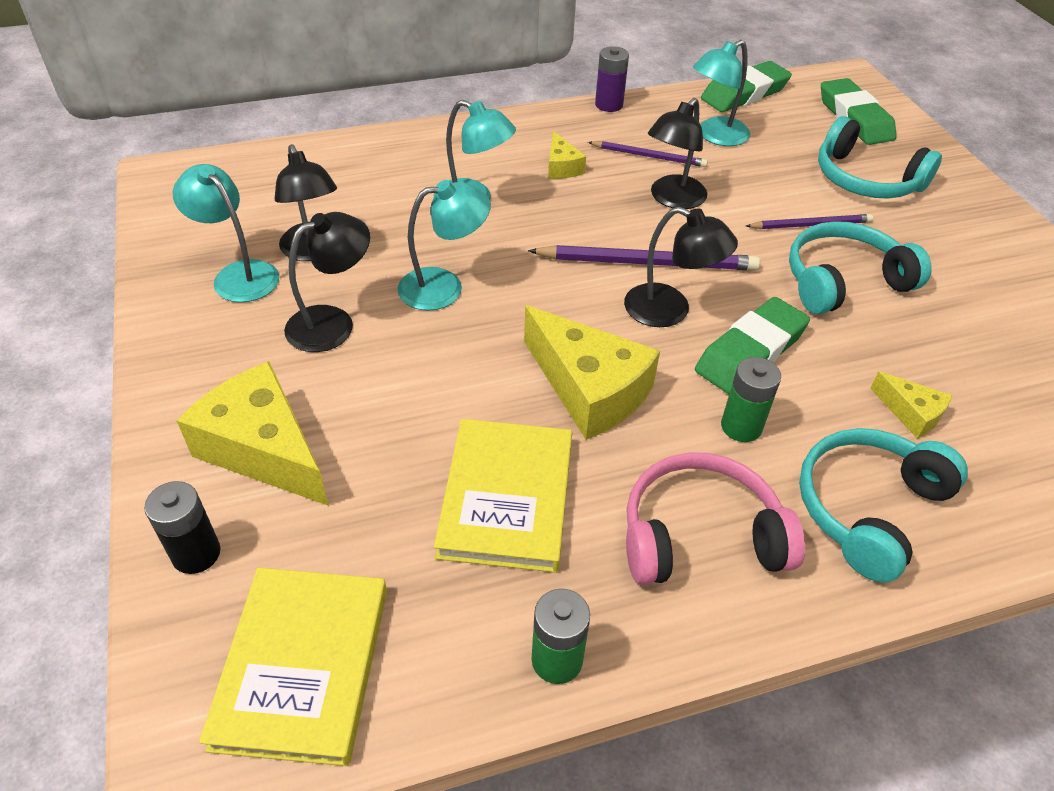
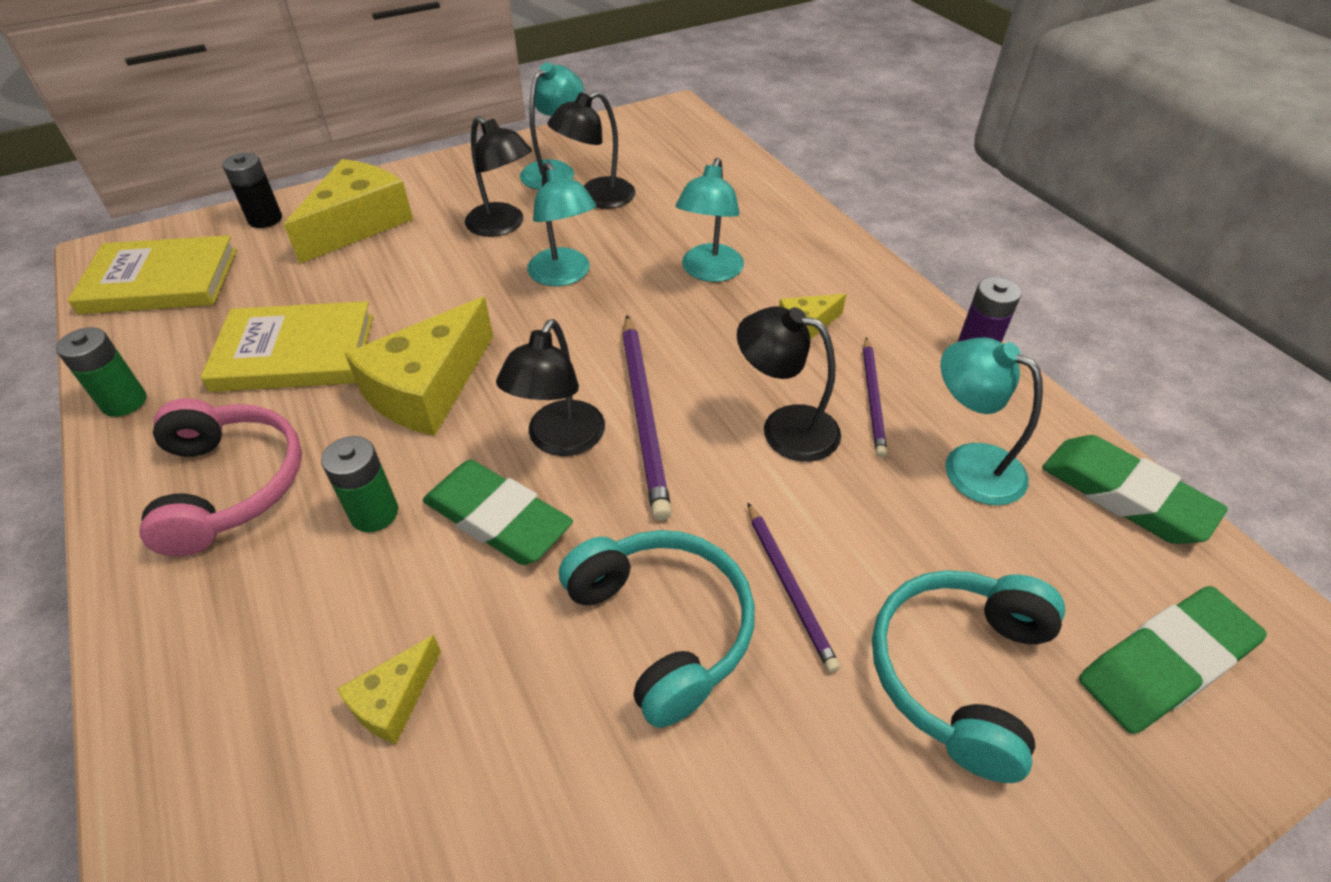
camera: 80 degrees right, 0 degrees up
(868, 508) = (240, 638): turquoise headphones -> none

